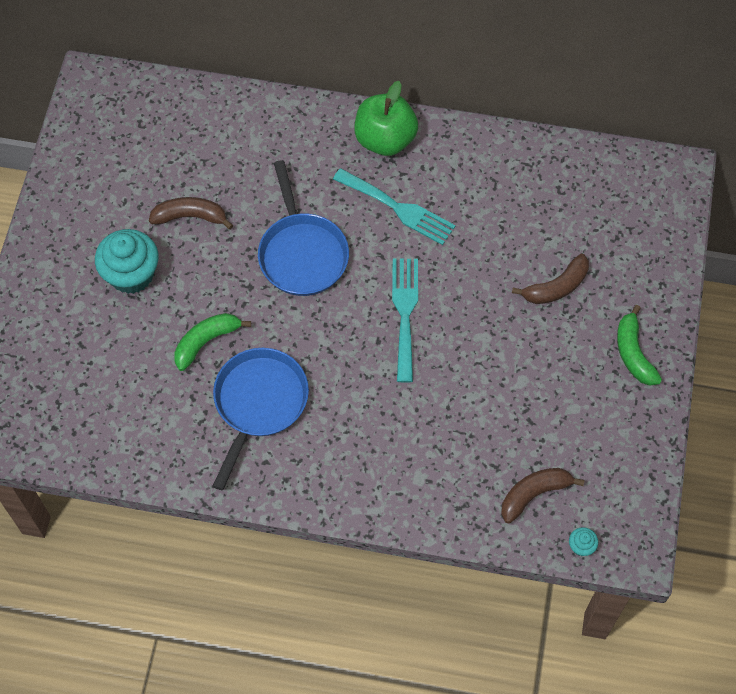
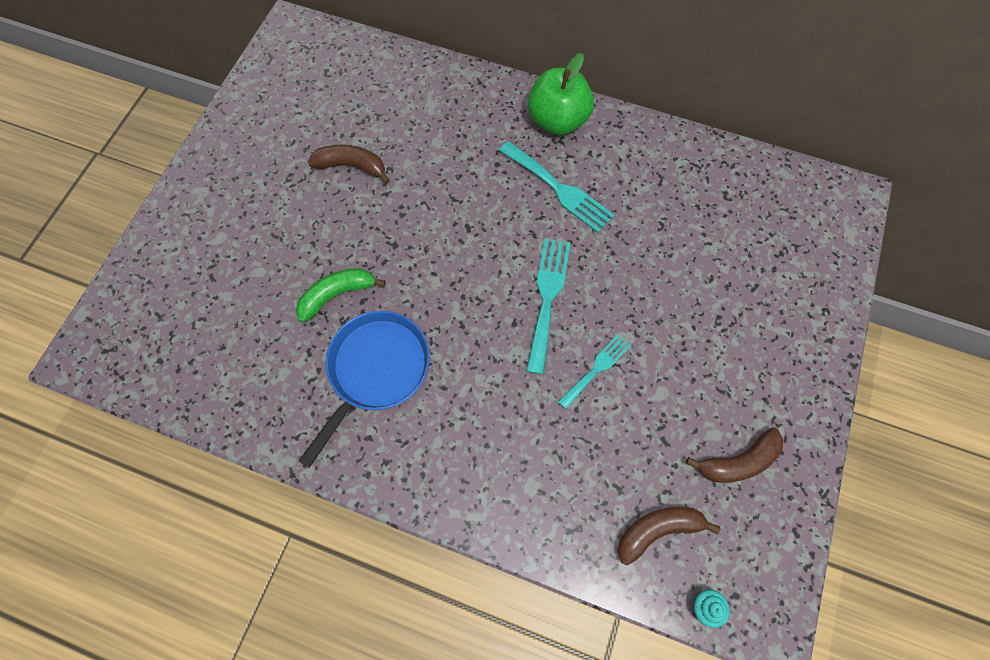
camera: 10 degrees right, 5 degrees up
(131, 274) = (280, 214): turquoise cupcake -> none
(302, 253) = (454, 219): blue pan -> none
(460, 369) = (596, 369): none -> turquoise fork
(556, 287) = (711, 295): brown banana -> brown banana (737, 461)
(633, 353) = (787, 382): green banana -> none

